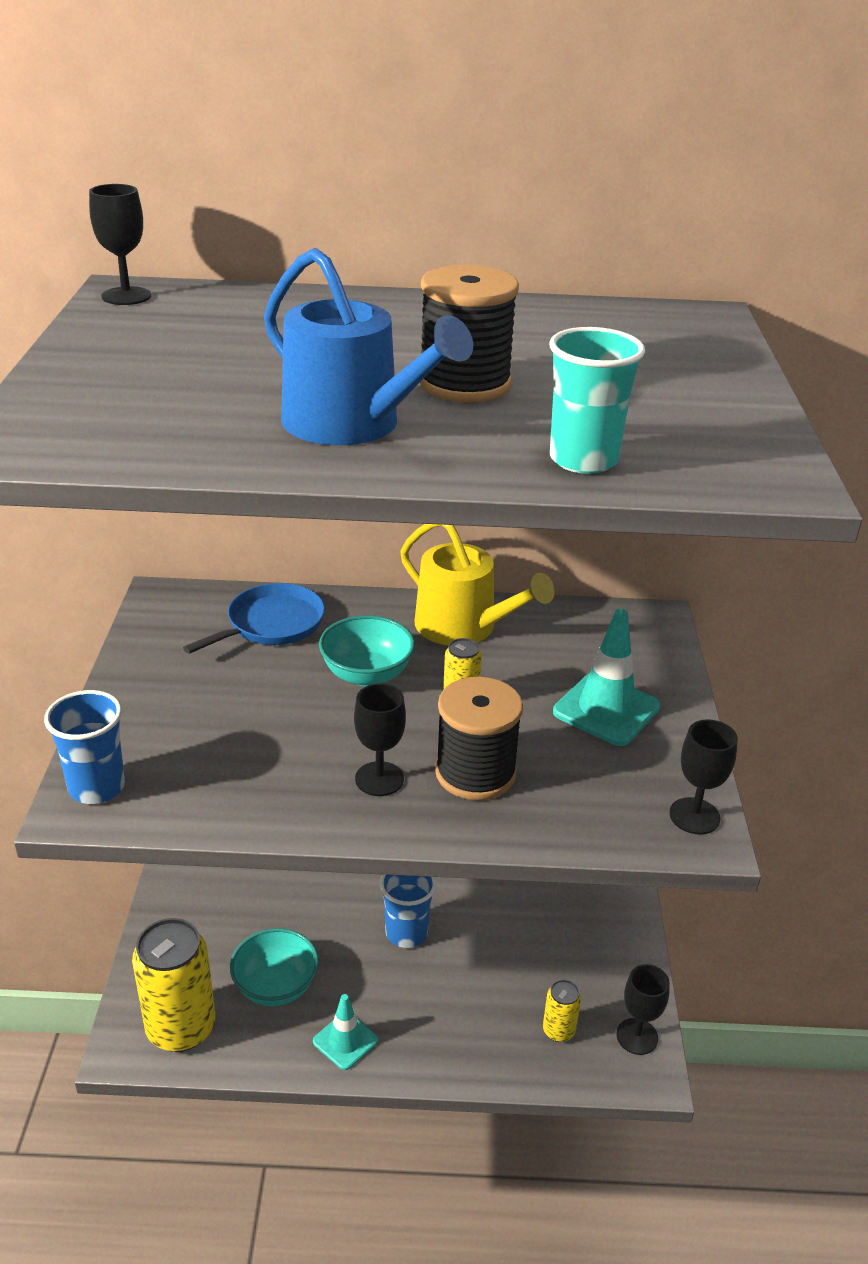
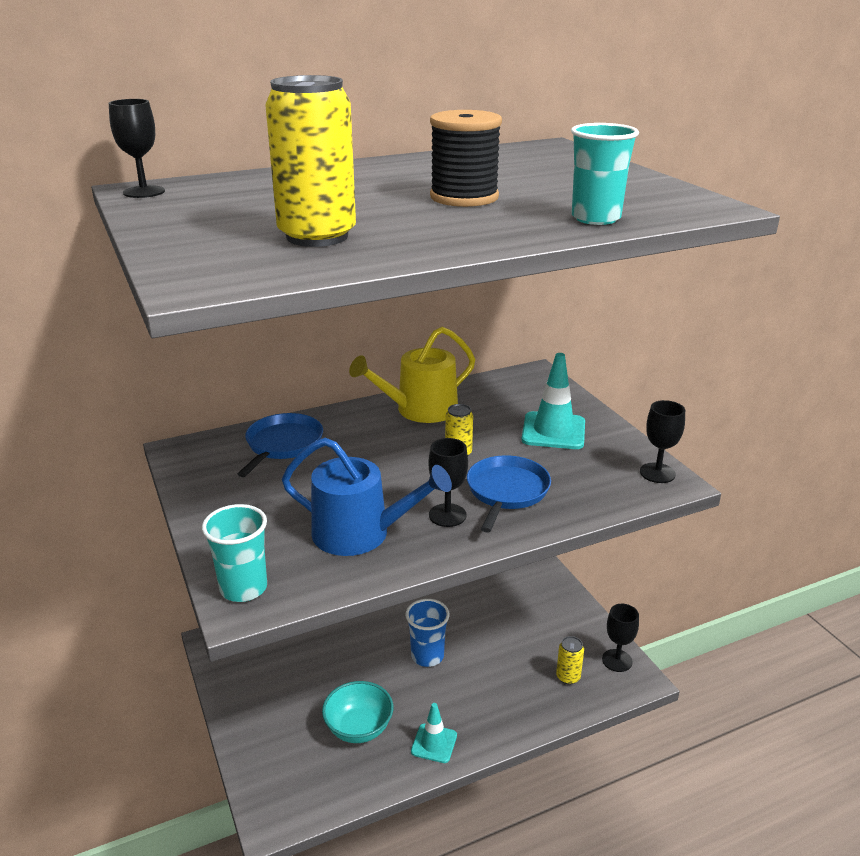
camera: 25 degrees left, 5 degrees down
(97, 787) = (243, 588): blue cup -> turquoise cup
(181, 1028) = (306, 787): yellow can -> yellow can (317, 236)
(352, 424) = (426, 228): blue watering can -> blue watering can (360, 533)
(367, 674) = (380, 456): turquoise bowl -> none
(463, 627) = (420, 410): yellow watering can -> yellow watering can turned 135 degrees clockwise
(475, 773) = (506, 491): black spool -> blue pan

